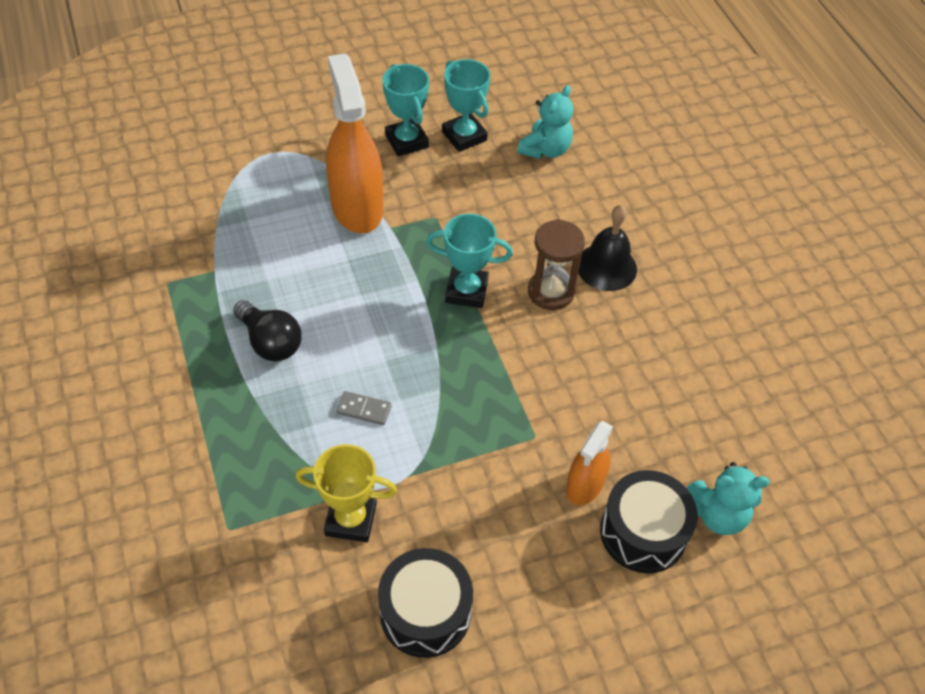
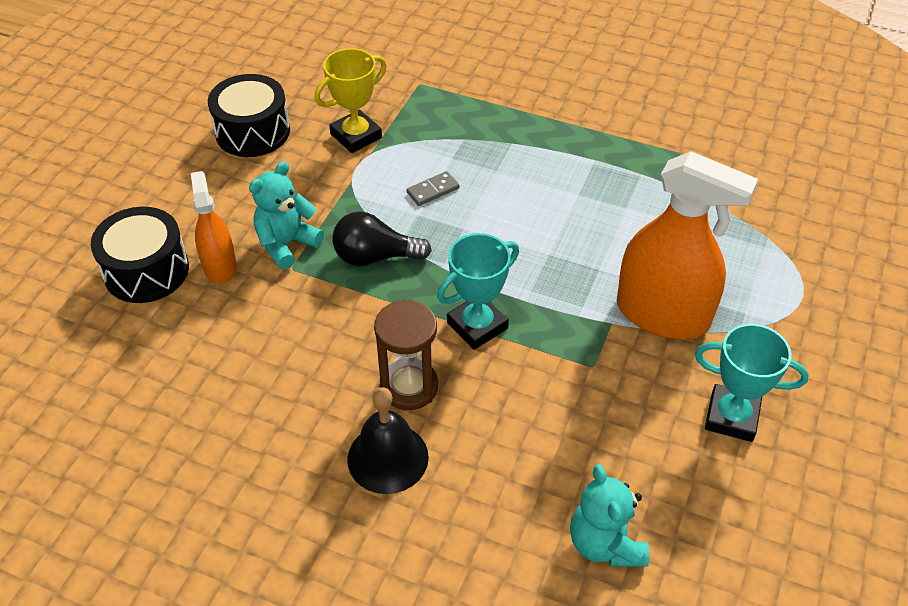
camera: 135 degrees right, 5 degrees down
(270, 342) = (555, 176): black light bulb -> black light bulb (375, 257)
(464, 136) = (697, 477): turquoise trophy -> none
(718, 514) = (94, 325): turquoise teddy bear -> turquoise teddy bear (287, 244)

